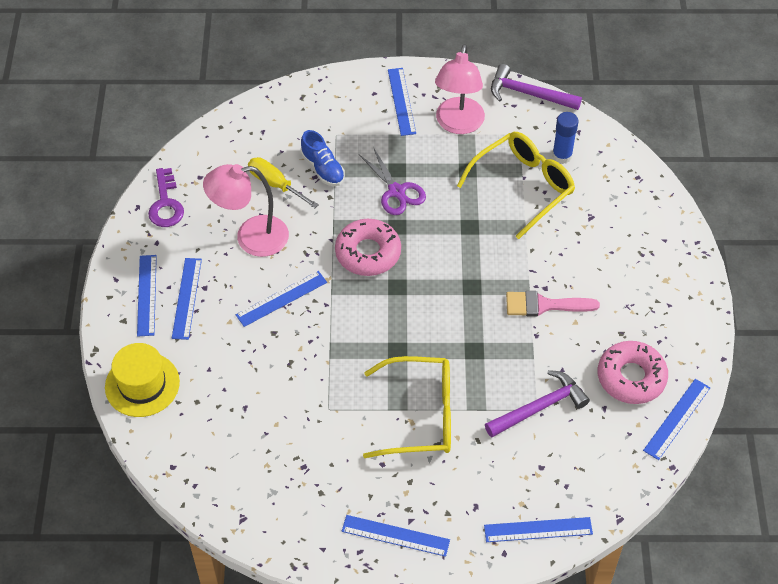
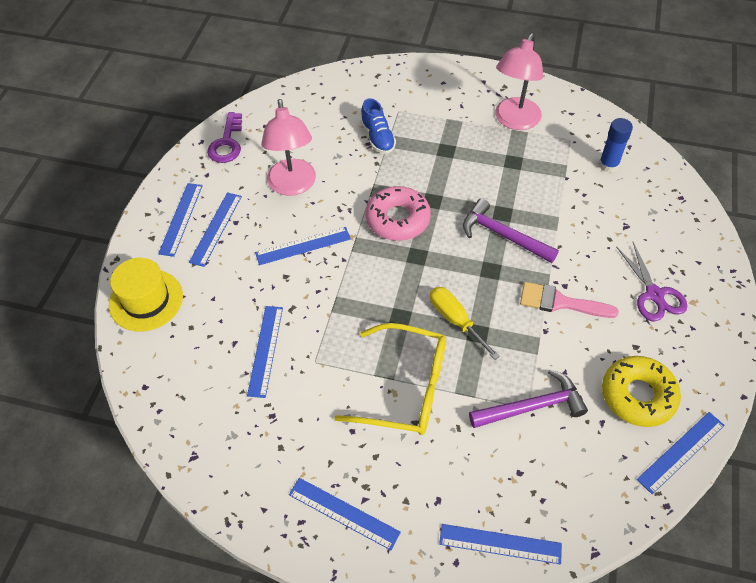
camera: 15 degrees right, 0 degrees up
(251, 238) = (293, 186): pink lamp -> pink lamp turned 105 degrees counterclockwise
(275, 184) = (330, 143): yellow screwdriver -> yellow screwdriver (455, 320)
(396, 191) = (440, 169): purple scissors -> purple scissors (654, 294)
(401, 101) = (466, 93): blue ruler -> blue ruler (265, 350)
(523, 186) = (564, 186): yellow glasses -> none
(528, 94) = (587, 105): purple hammer -> purple hammer (503, 235)
(631, 377) = (638, 395): pink donut -> yellow donut

